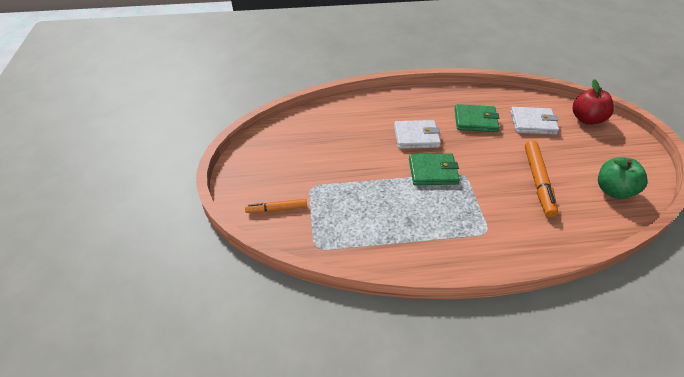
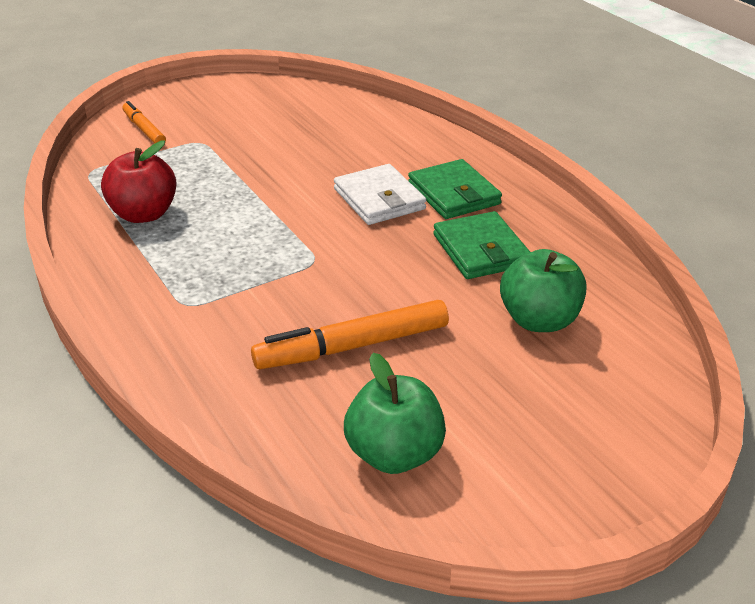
camera: 65 degrees right, 10 degrees down
(433, 171) = (300, 230): green wallet -> green wallet (453, 194)
(533, 123) = (539, 320): white wallet -> green apple
(586, 119) = (630, 397): red apple -> red apple (144, 214)

